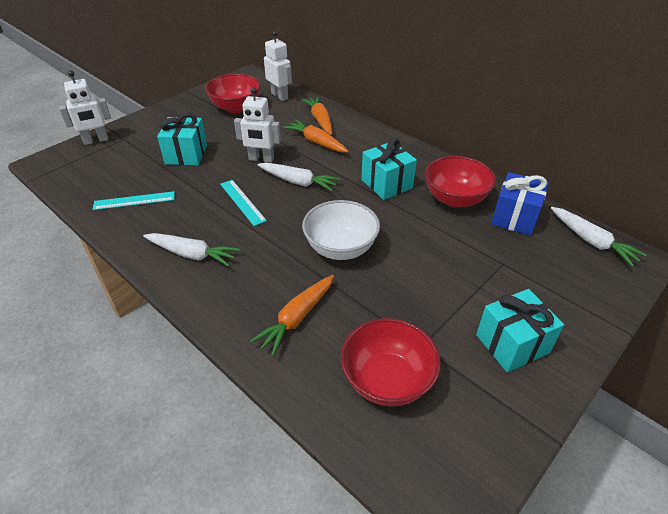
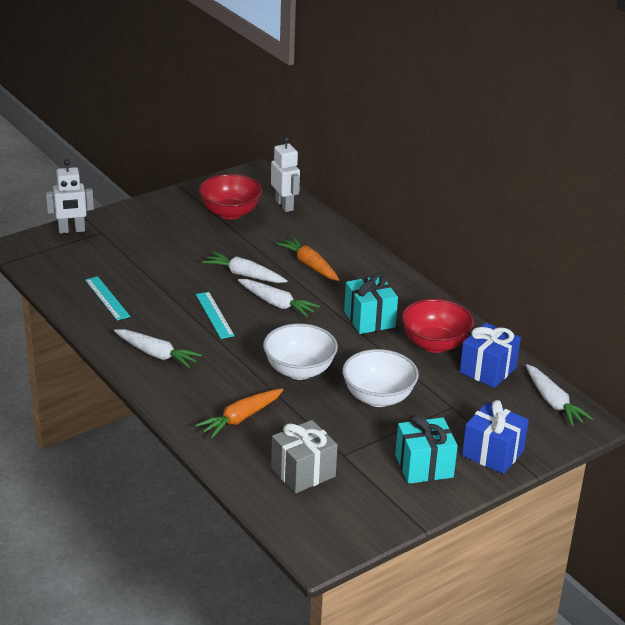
camera: 10 degrees right, 10 degrees down
(134, 201) = (107, 298): turquoise ruler -> turquoise ruler turned 60 degrees clockwise
(186, 154) = (165, 259): turquoise gift -> none
(261, 159) = (244, 275): white robot -> white carrot
(320, 120) = (322, 241): orange carrot -> none
(387, 380) = (303, 472): red bowl -> grey gift
(428, 265) = (378, 397): none -> white bowl
(571, 312) = (493, 453): none -> blue gift

